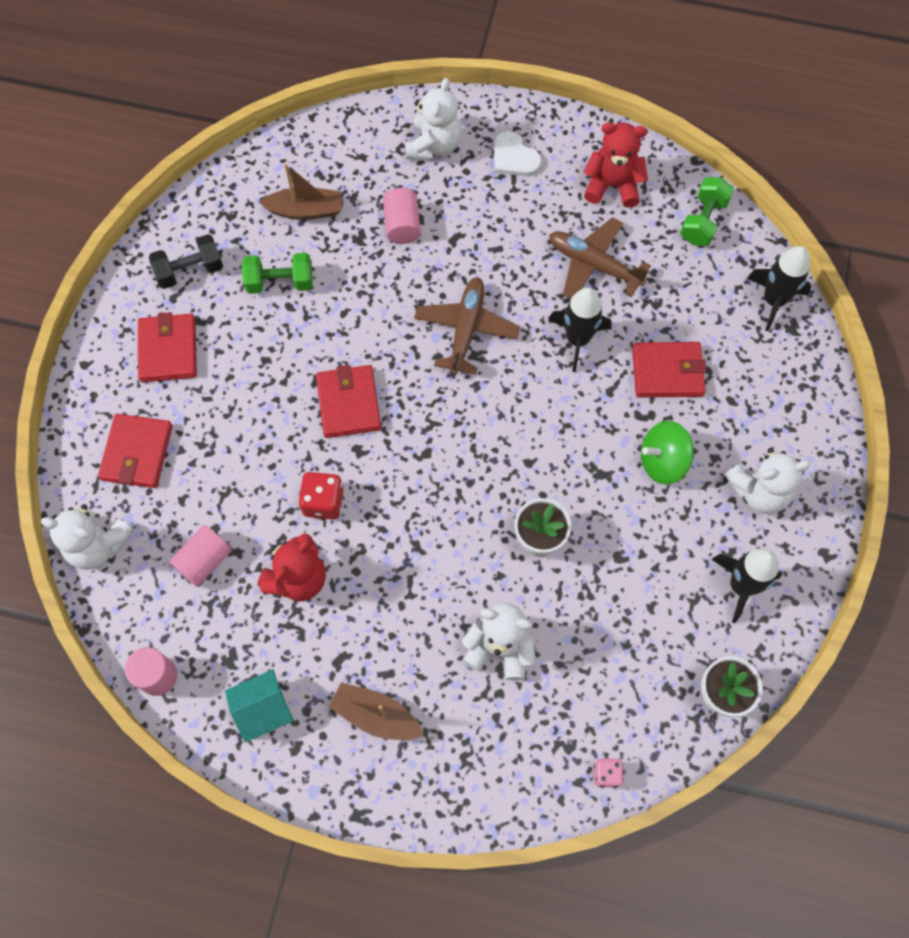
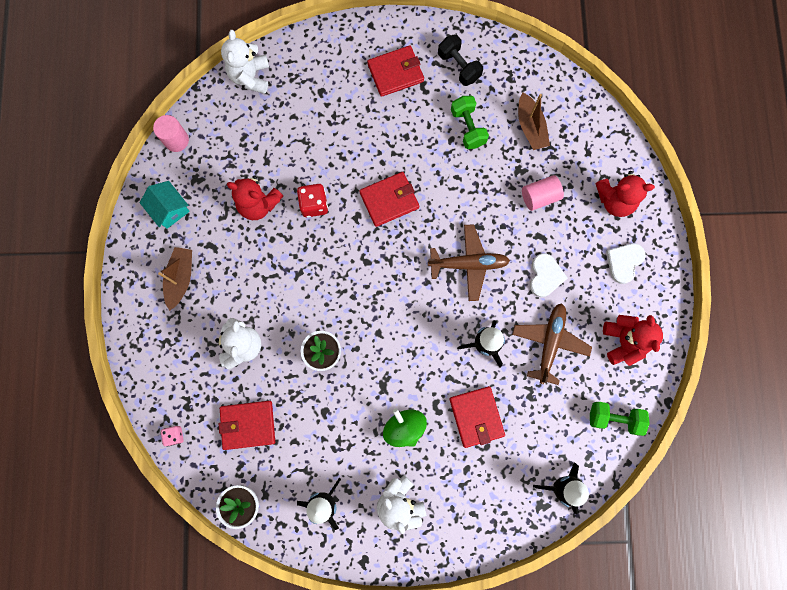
camera: 75 degrees right, 10 degrees up
(137, 453) = (318, 78): red wallet -> red wallet (248, 425)
(204, 560) = (256, 143): pink cylinder -> none
(434, 145) = (615, 201): white teddy bear -> red teddy bear
(507, 246) = (545, 276): none -> white heart

